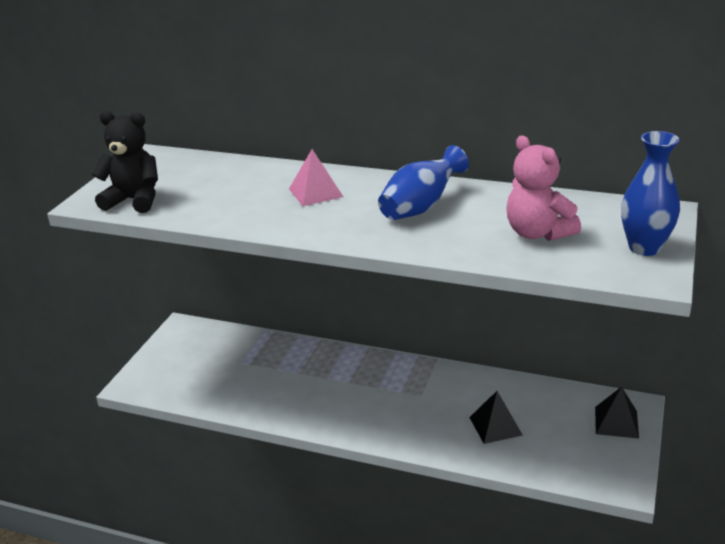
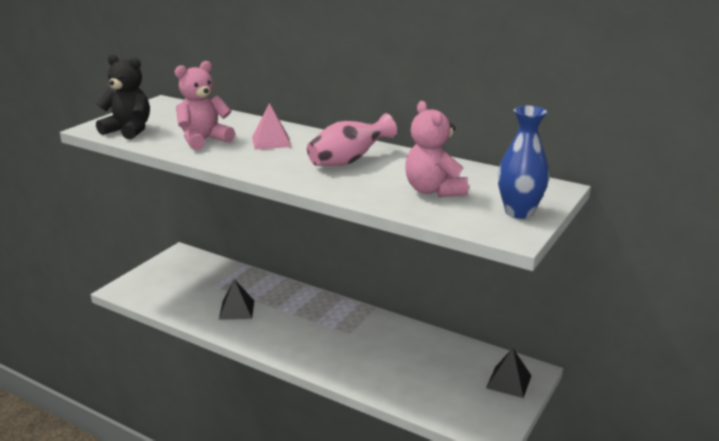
camera: 10 degrees right, 5 degrees down
(234, 202) = (204, 140): none -> pink teddy bear
(421, 207) = (349, 161): blue vase -> pink vase
(495, 426) = (400, 367): black pyramid -> black pyramid (237, 309)

